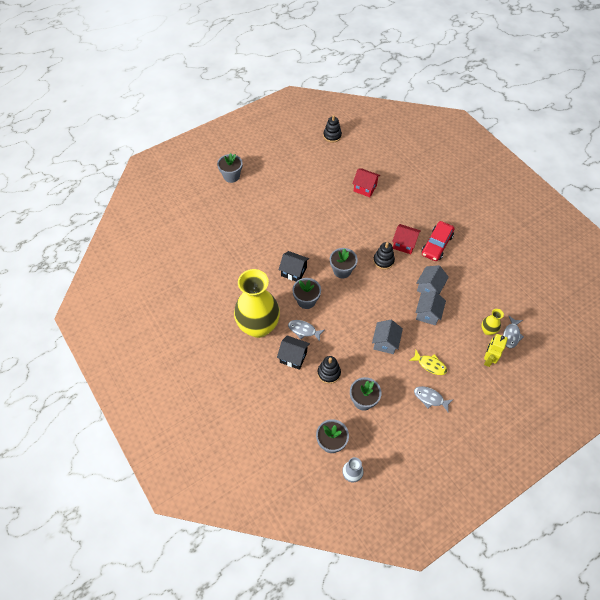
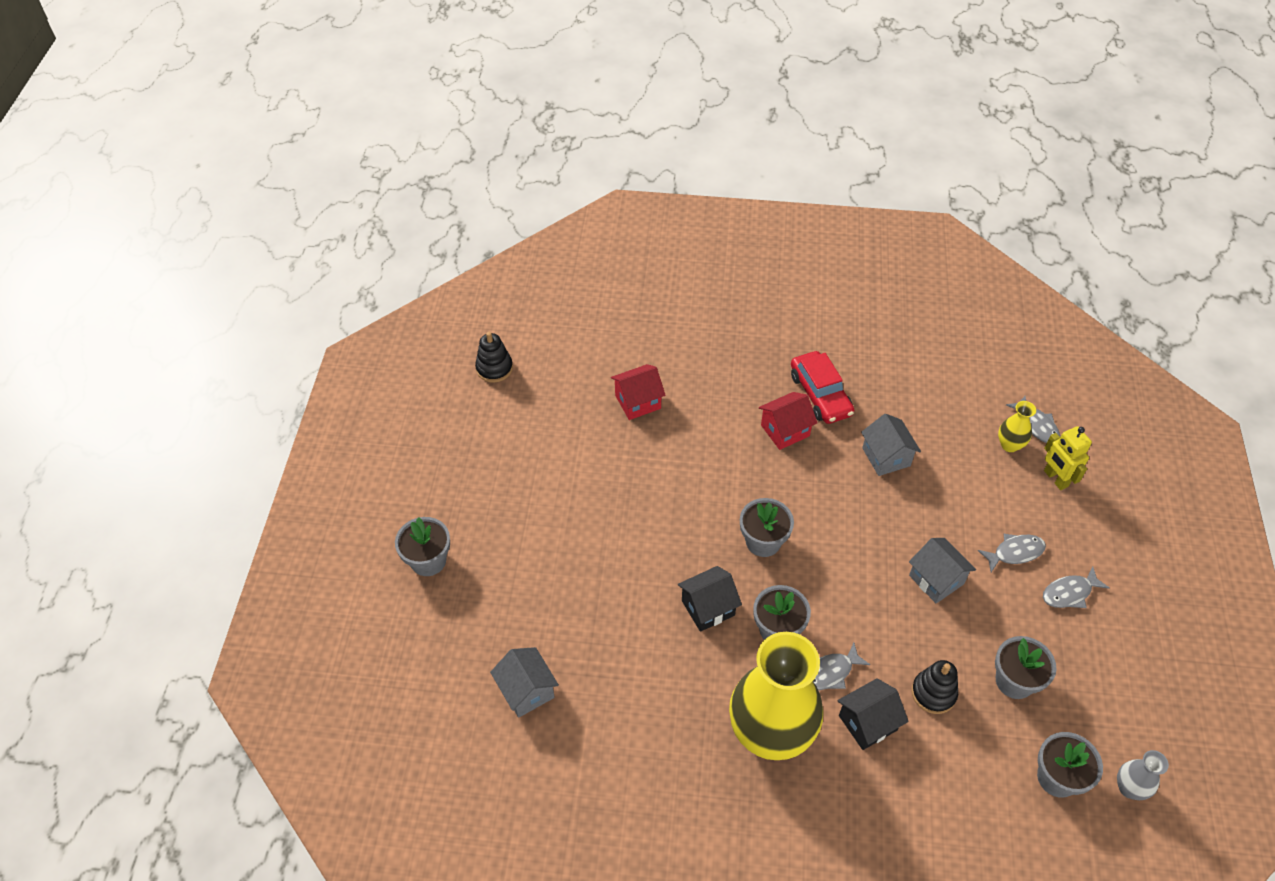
camera: 50 degrees left, 5 degrees down
(383, 261) = (791, 477): black stacking toy -> none
(428, 314) = (928, 492): grey house -> grey house (526, 691)
(430, 365) = (1015, 552): yellow fish -> grey fish

